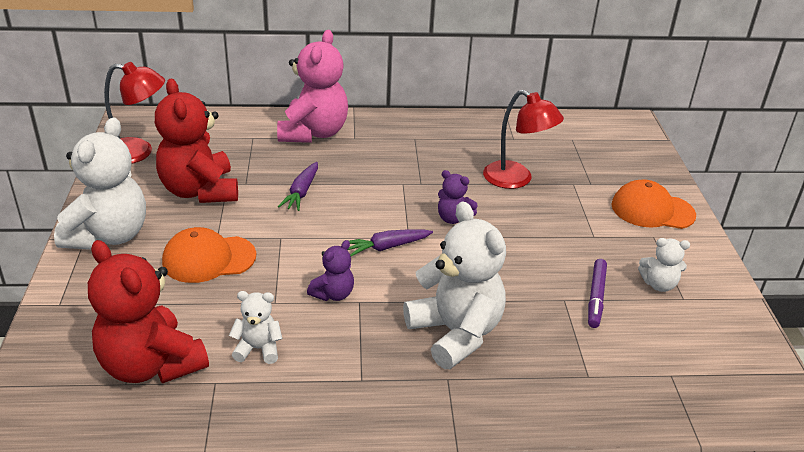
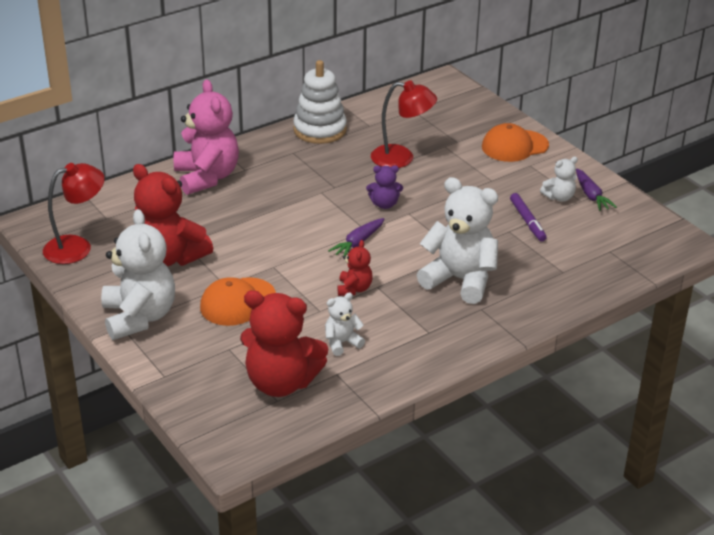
camera: 30 degrees left, 0 degrees up
(301, 192) = (251, 228): purple carrot -> purple carrot (591, 196)
(333, 294) = (354, 289): purple teddy bear -> red teddy bear
(461, 127) = (320, 130): none -> white stacking toy

